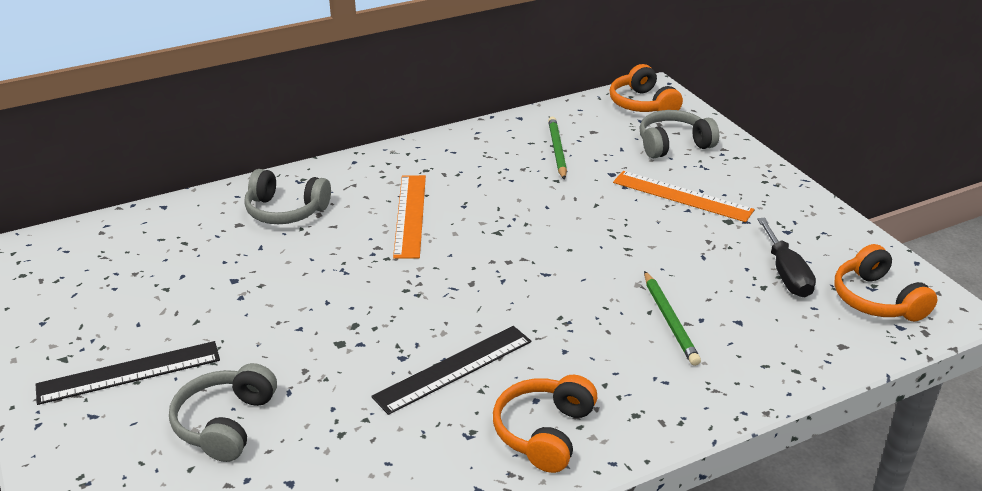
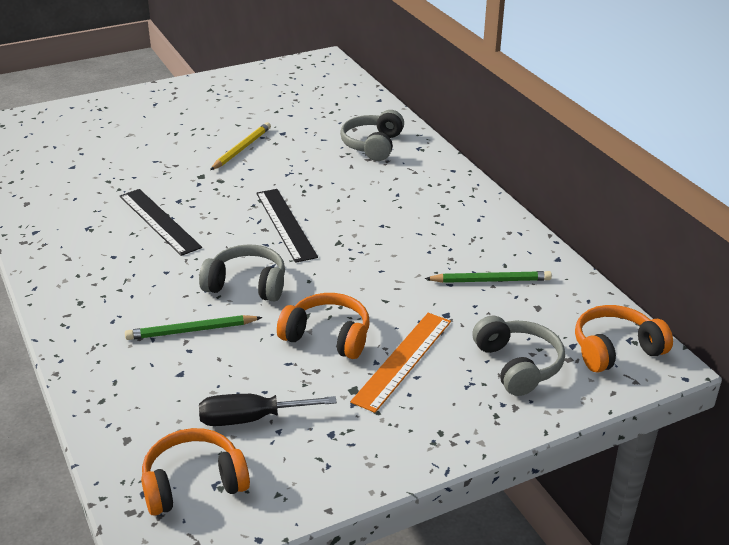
camera: 90 degrees right, 0 degrees up
(129, 373) = (190, 109): black ruler -> black ruler (285, 224)
(225, 423) = (132, 142): grey headphones -> grey headphones (247, 285)
(271, 312) = (241, 149): none -> yellow pencil
(410, 215) = (366, 199): orange ruler -> none
(544, 432) = (77, 259): orange headphones -> orange headphones (328, 336)

